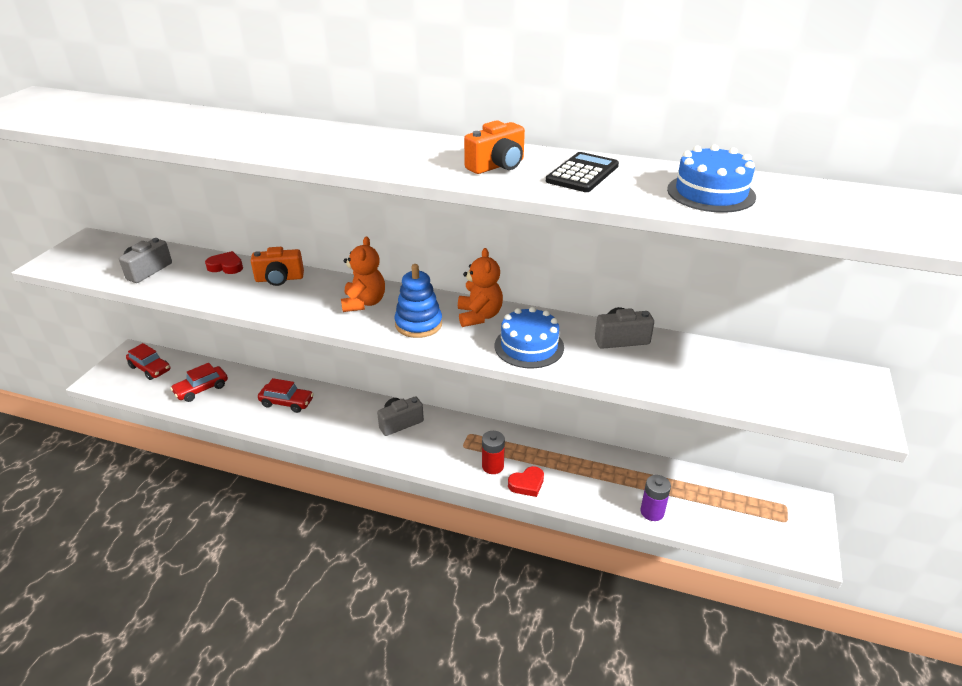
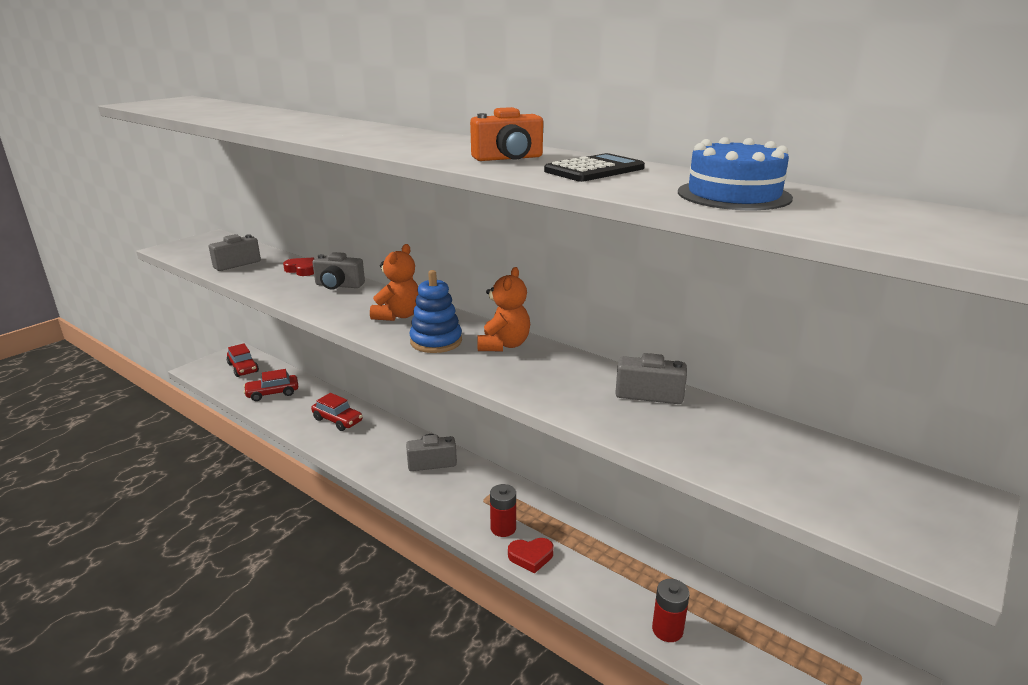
camera: 20 degrees right, 10 degrees down
(279, 279) = (338, 285): orange camera -> grey camera
(529, 346) = (536, 381): blue cake -> none
(652, 512) = (667, 630): purple battery -> red battery

